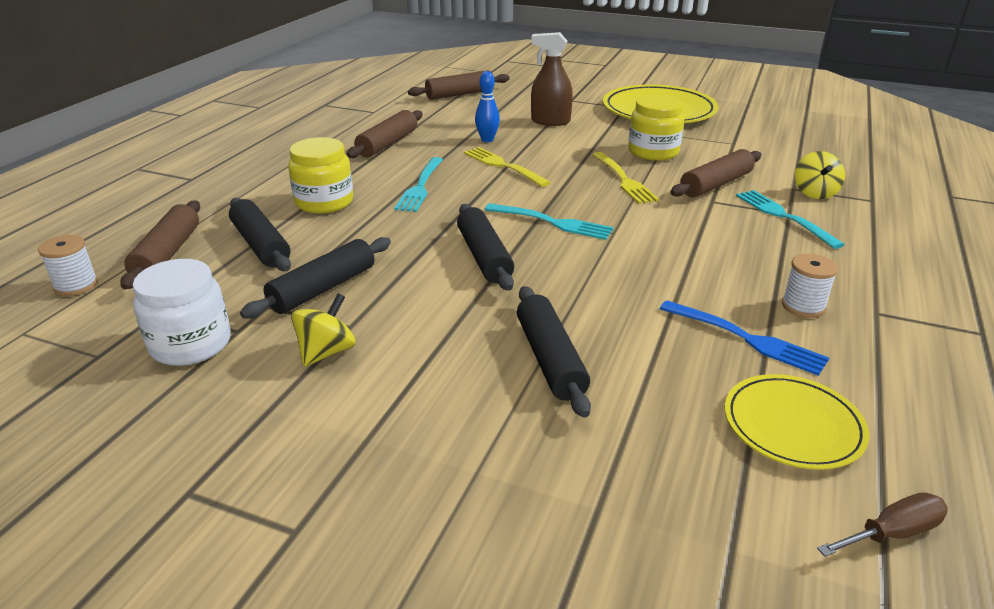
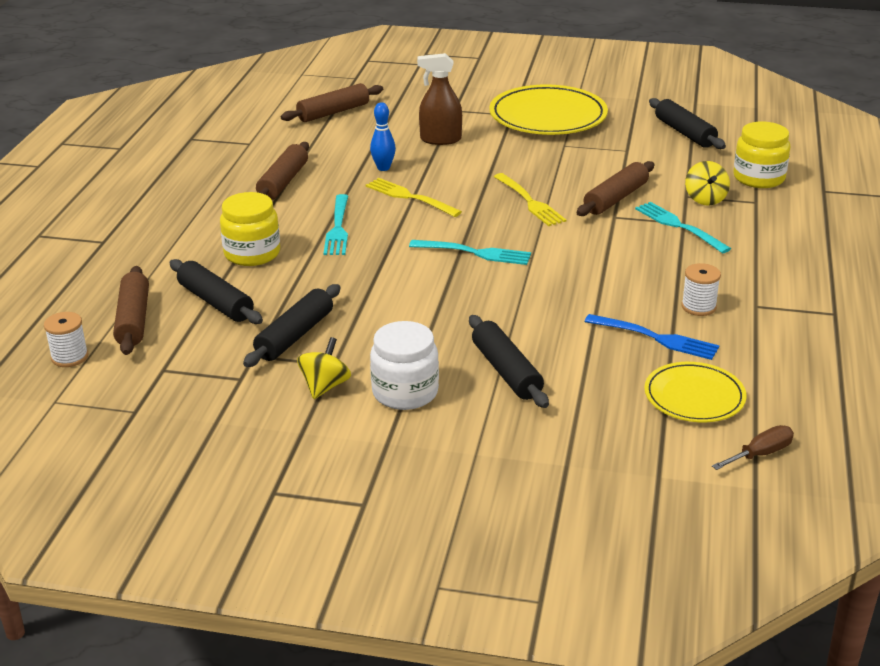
camera: 10 degrees left, 0 degrees up
(191, 344) = (208, 393): white jar -> white jar (405, 392)
(484, 256) = (424, 292): black rolling pin -> black rolling pin (685, 133)
(653, 152) = (551, 167): yellow jar -> yellow jar (758, 178)

